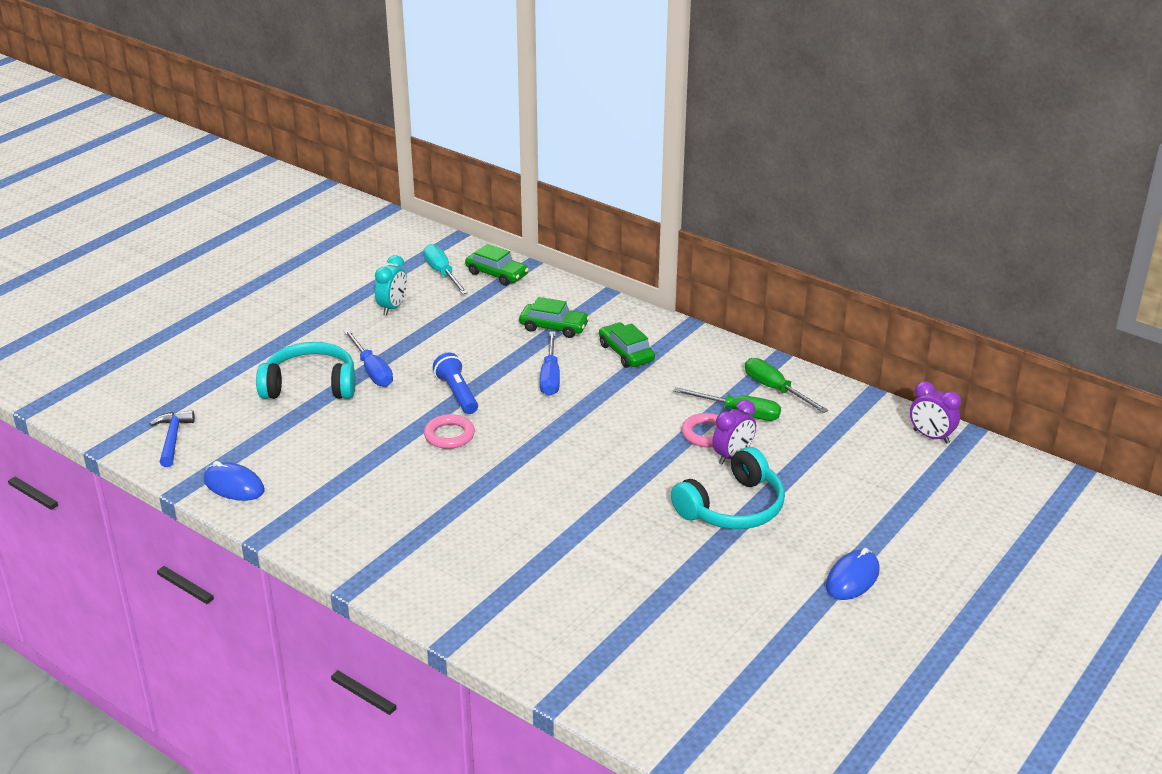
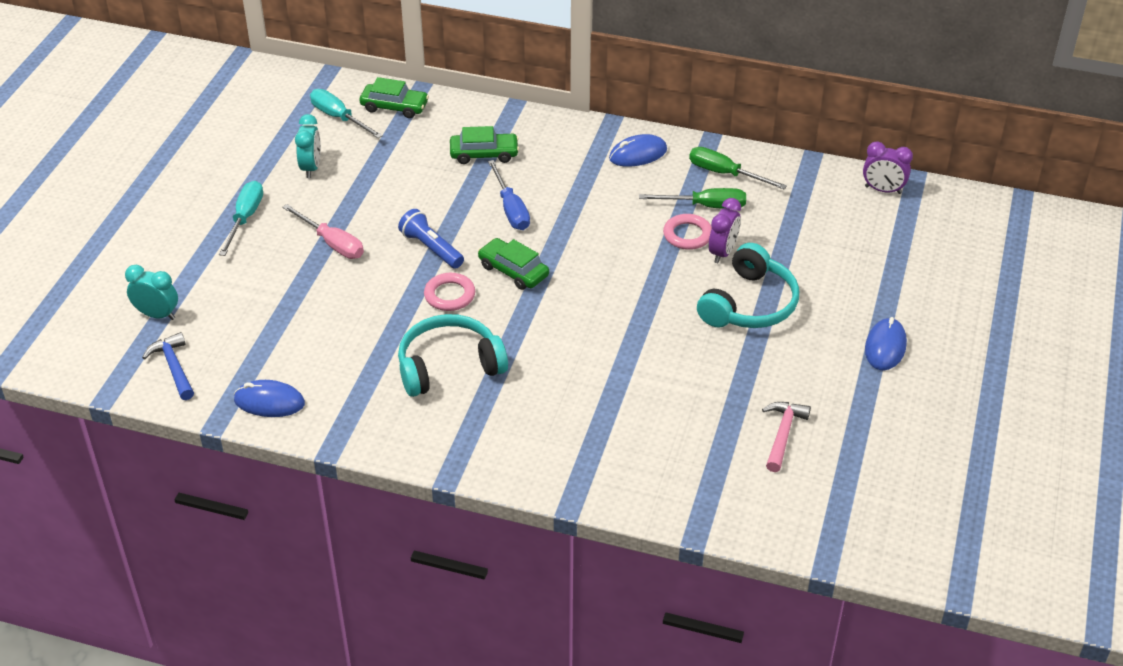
camera: 20 degrees left, 10 degrees up
(187, 394) = (157, 315): none -> turquoise clock
(310, 335) = (245, 218): none -> turquoise screwdriver
(310, 385) = (279, 274): turquoise headphones -> turquoise headphones (449, 365)
(372, 371) = (332, 243): blue screwdriver -> pink screwdriver
(626, 353) = (568, 166): green car -> green car (513, 271)
(698, 632) = (783, 434): none -> pink hammer
(699, 356) = (638, 154): none -> blue mouse

